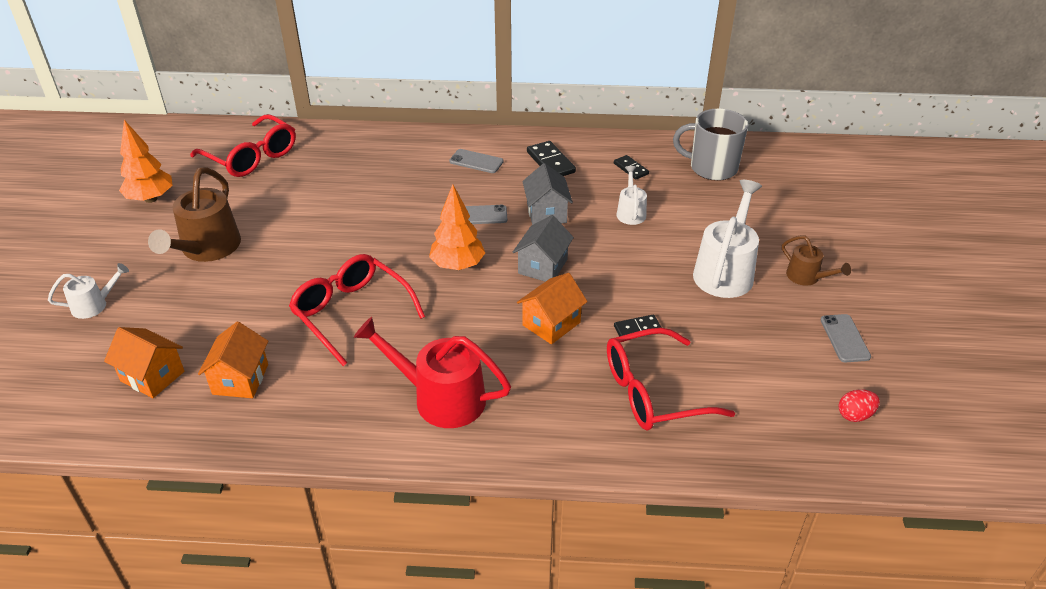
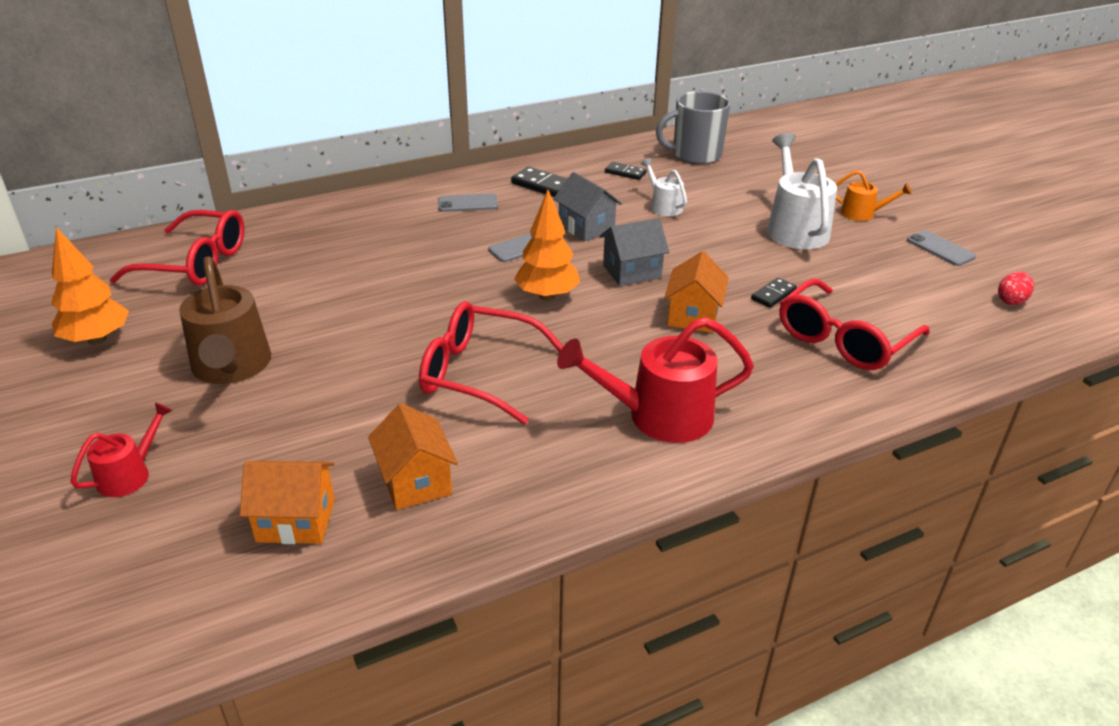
camera: 30 degrees left, 5 degrees down
(94, 305) = (130, 474): white watering can -> red watering can
(542, 266) = (632, 271): grey house -> grey house turned 75 degrees clockwise
(807, 277) = (862, 214): brown watering can -> orange watering can

